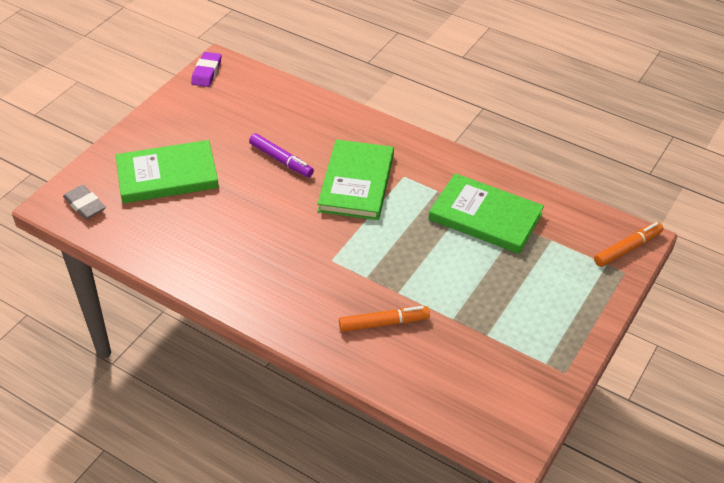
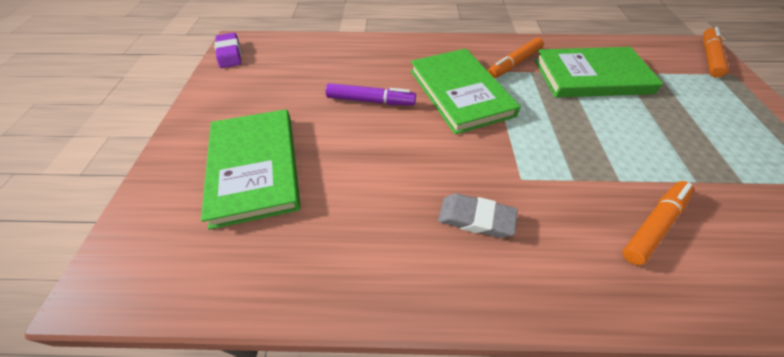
camera: 30 degrees left, 5 degrees up
(85, 205) = (156, 261): grey eraser -> grey eraser (475, 218)
(167, 175) = (255, 167): green book -> green book turned 60 degrees counterclockwise
(431, 177) = (514, 64): none -> orange marker

